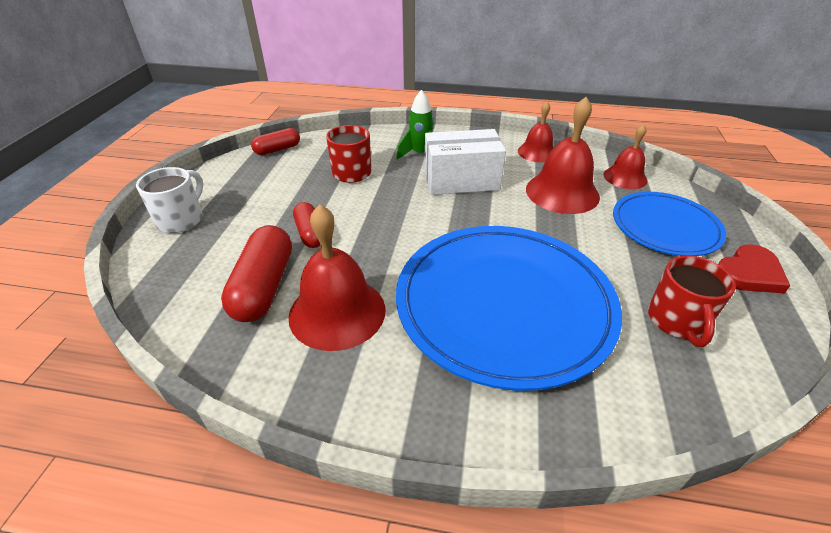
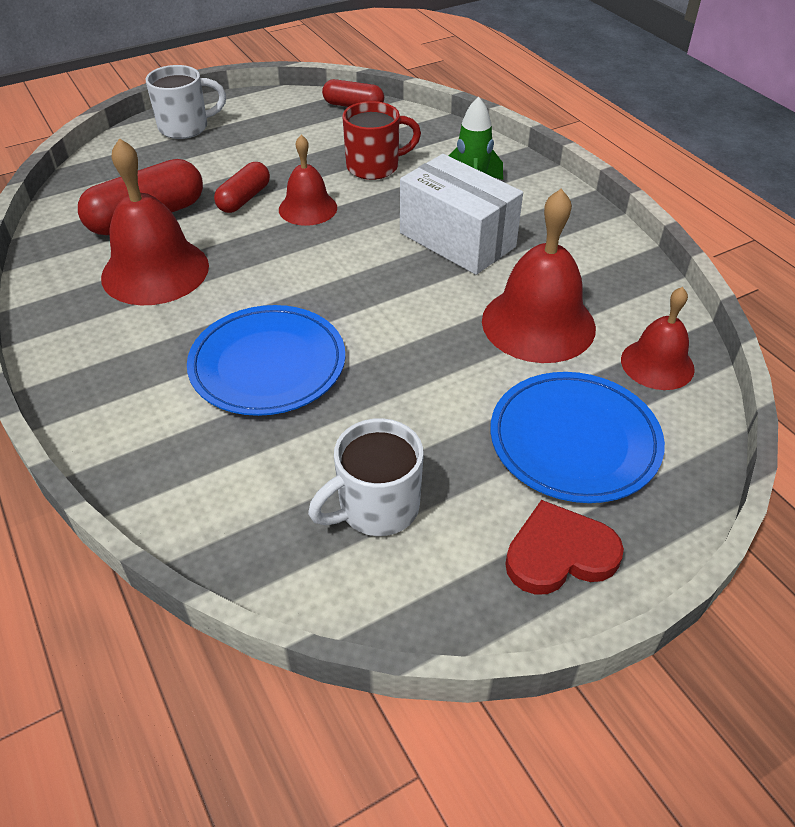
camera: 50 degrees right, 5 degrees up
(504, 305) = (268, 364): blue plate -> blue plate, size x0.58
(537, 152) = (609, 266): red bell -> red bell (308, 208)
(677, 321) = (376, 507): red mug -> white mug
(749, 273) = (559, 553): red heart -> red heart turned 150 degrees clockwise

